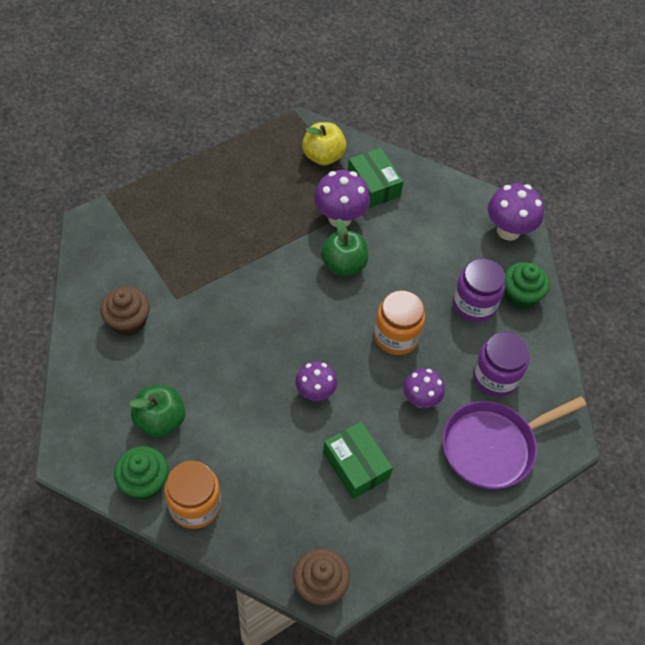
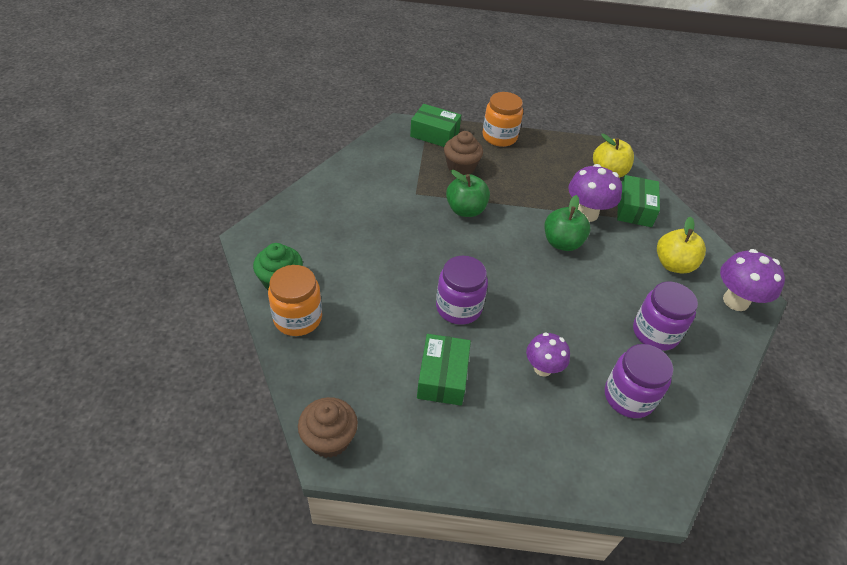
camera: 40 degrees right, 10 degrees down
(128, 321) = (370, 187): brown cupcake -> brown cupcake (461, 167)
(131, 214) = (434, 134): none -> green box
(160, 420) = (330, 253): green apple -> green apple (465, 210)
(315, 392) = (458, 307): purple mushroom -> purple jar
(396, 336) = (562, 312): orange jar -> orange jar (499, 137)
(442, 225) = (673, 265): none -> yellow apple
(493, 446) = (579, 448): purple pan -> none
(520, 296) = (707, 353): green cupcake -> none

